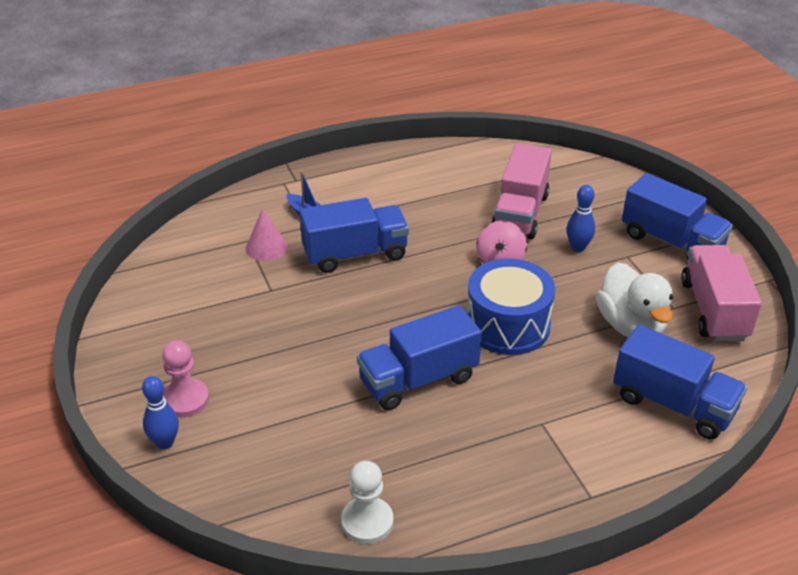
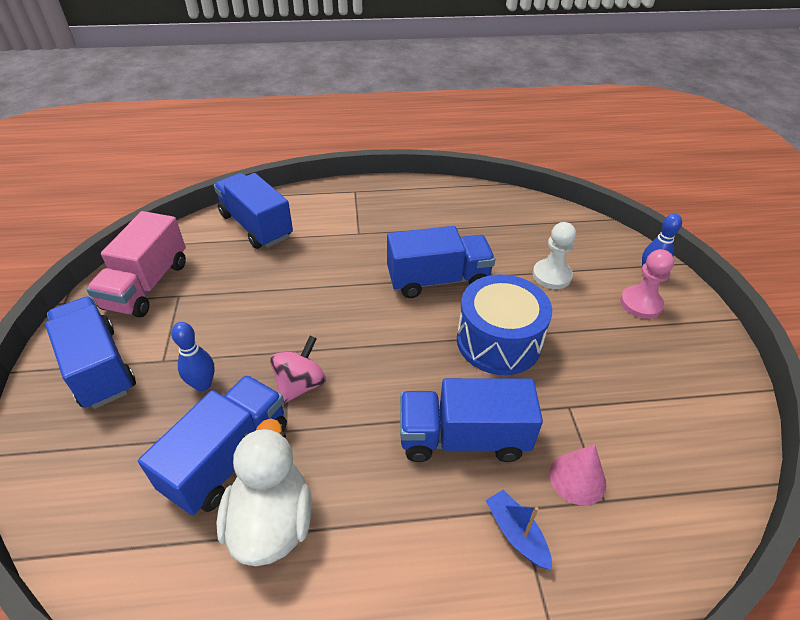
camera: 165 degrees left, 5 degrees up
(367, 522) = (500, 204): white pawn -> white pawn (551, 275)
(508, 325) = (337, 310): blue drum -> blue drum (498, 341)
(520, 213) = (228, 457): pink truck -> blue truck
(631, 326) = (231, 287): white duck -> white duck (271, 521)

